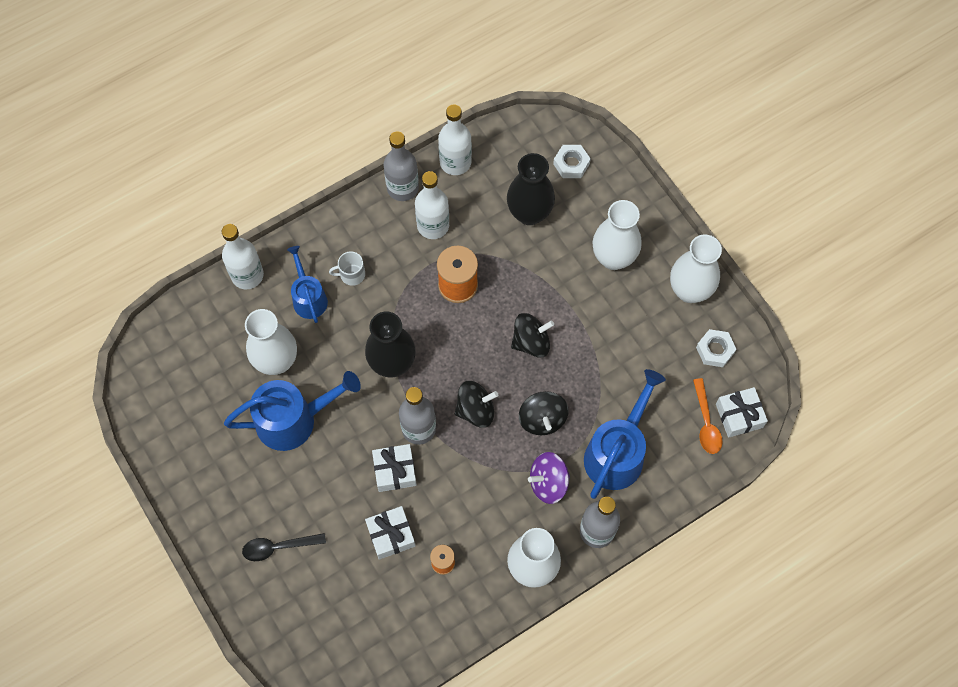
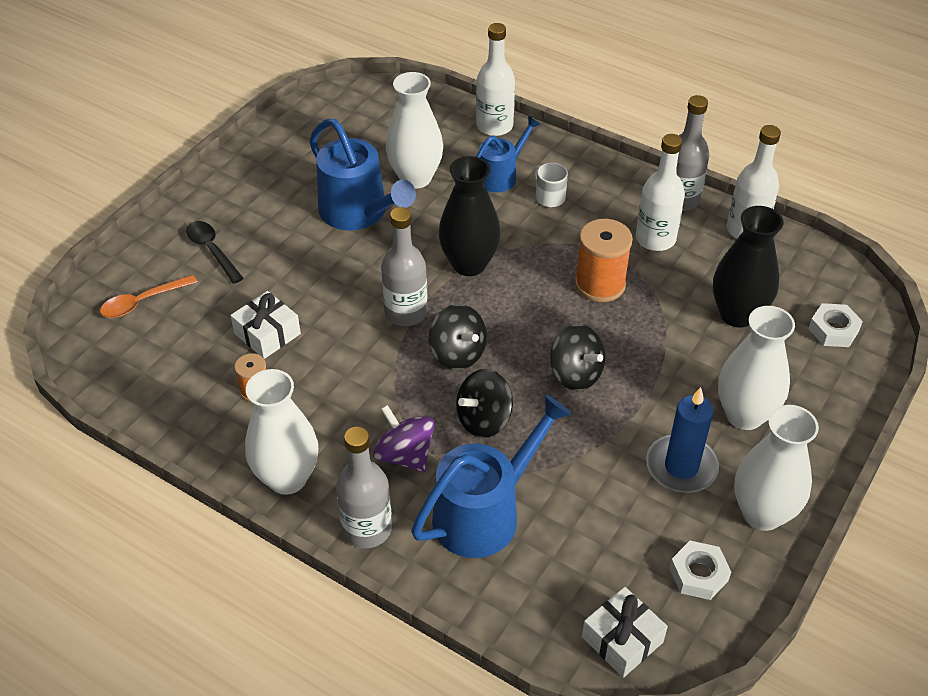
camera: 65 degrees right, 20 degrees down
(395, 471) = (345, 310): white gift -> none
(617, 453) = (484, 513): blue watering can -> blue watering can turned 45 degrees counterclockwise
(635, 317) = (681, 466): none -> blue candle
(706, 423) = (586, 601): orange spoon -> orange spoon (142, 302)

